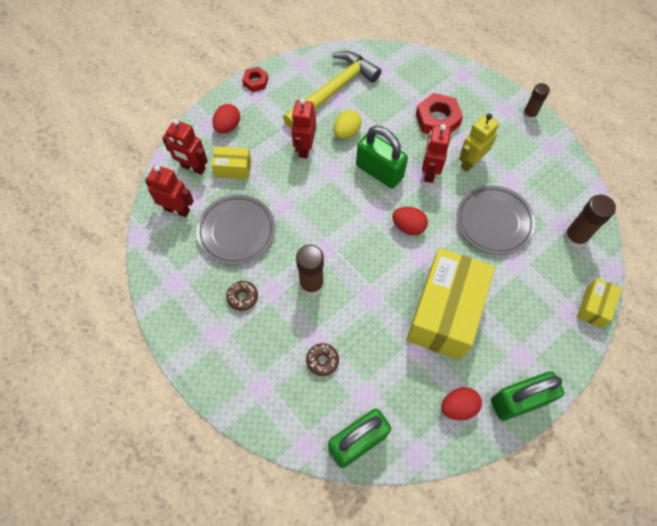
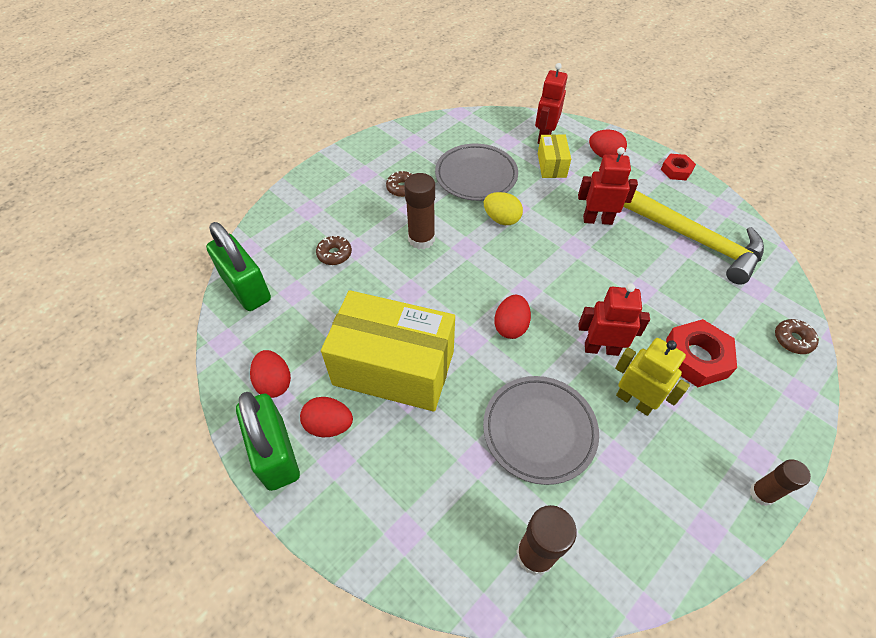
camera: 85 degrees right, 10 degrees down
(177, 209) = (492, 133): red robot -> none
(346, 132) = (635, 257): yellow egg -> yellow egg (501, 219)
(379, 171) = (586, 293): green padlock -> none
(424, 64) = (793, 340): none -> brown donut
(494, 362) = (329, 425): none -> red egg
(593, 307) = (414, 574): yellow box -> none

